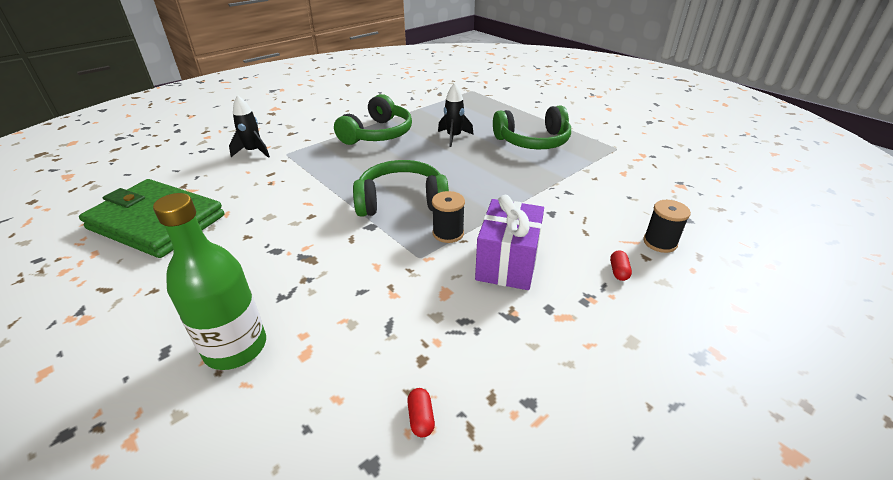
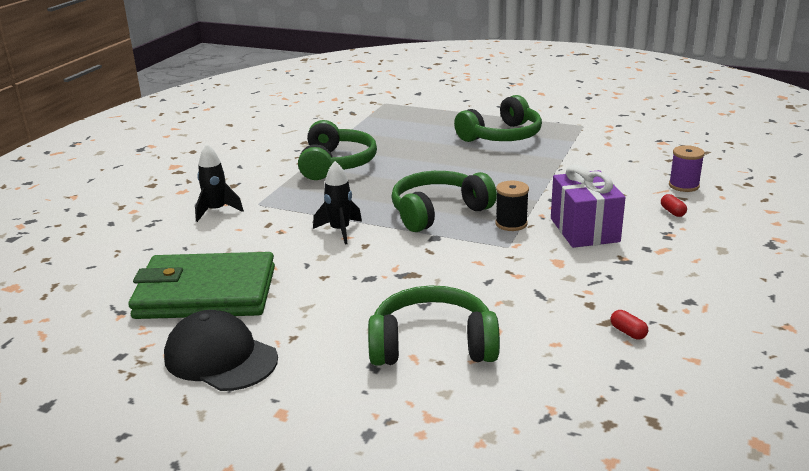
camera: 25 degrees left, 10 degrees down
(85, 290) = (220, 358): none -> black cap
(235, 347) = (432, 344): green bottle -> green headphones
(454, 137) = (420, 149): black rocket -> black rocket (340, 231)
(660, 242) = (683, 186): black spool -> purple spool

